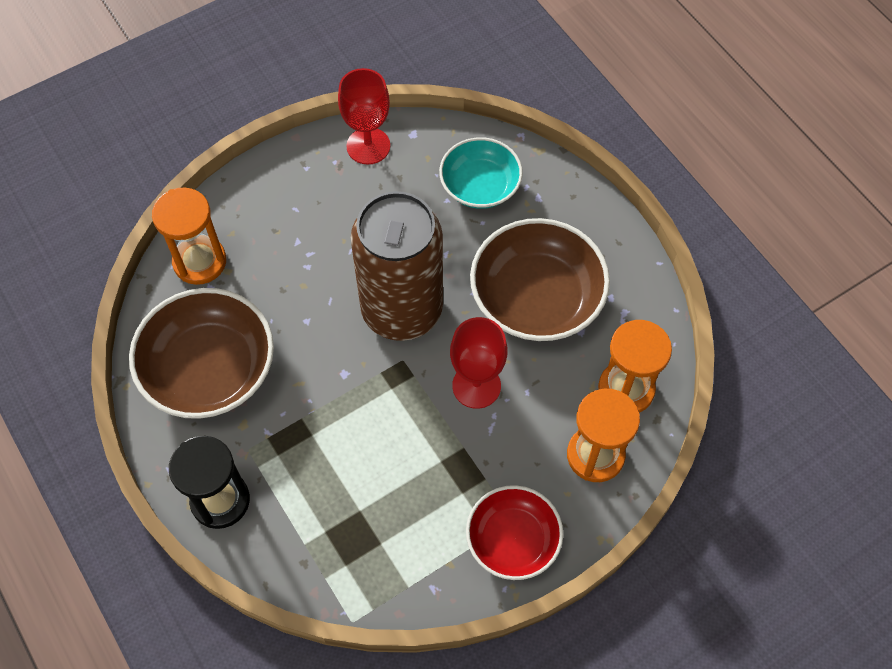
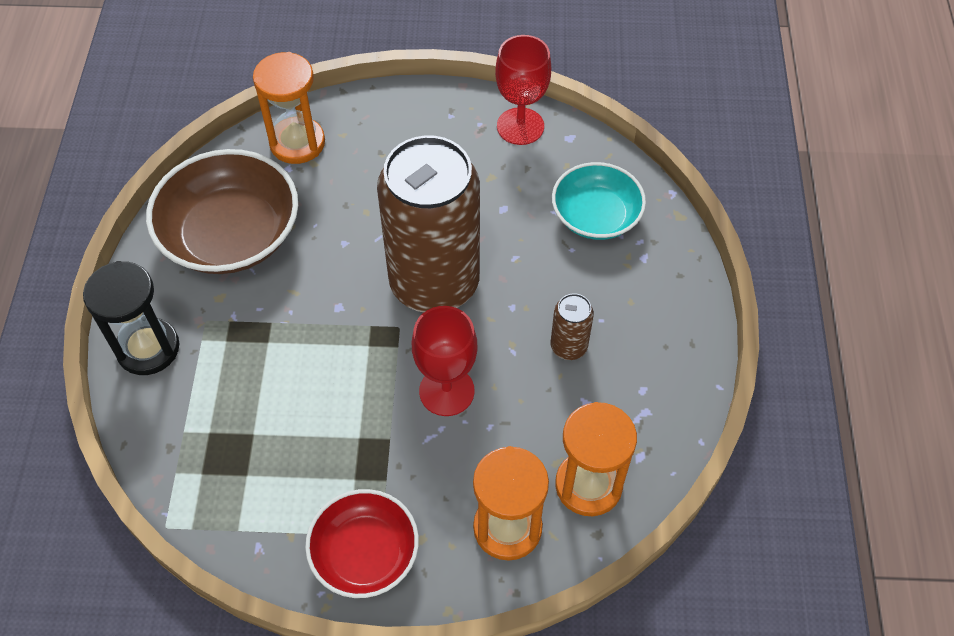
camera: 35 degrees right, 5 degrees down
(536, 298) = (568, 346): brown bowl -> brown can

